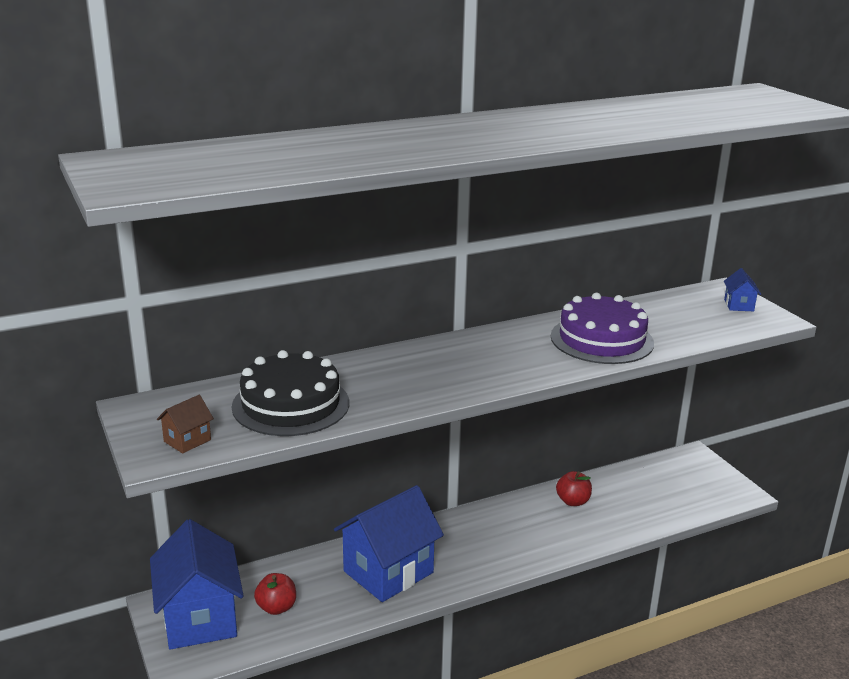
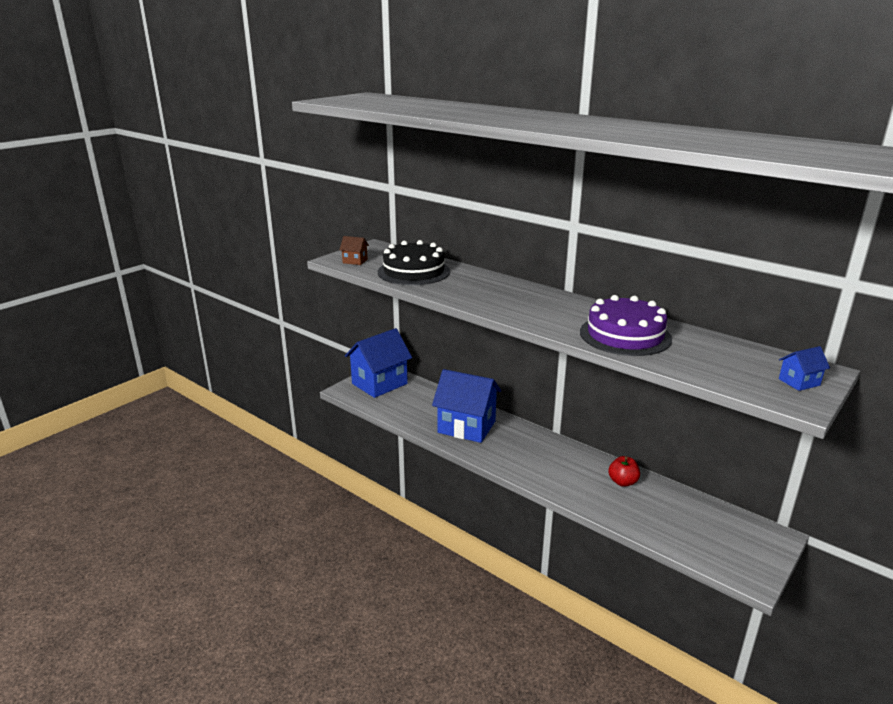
camera: 65 degrees right, 0 degrees up
(276, 607) = (405, 401): red apple -> none

